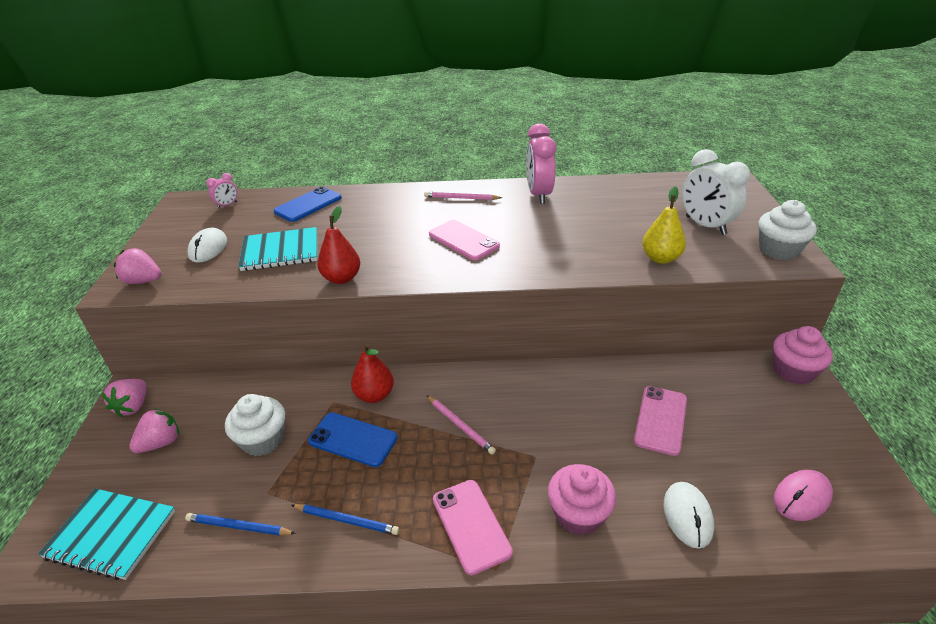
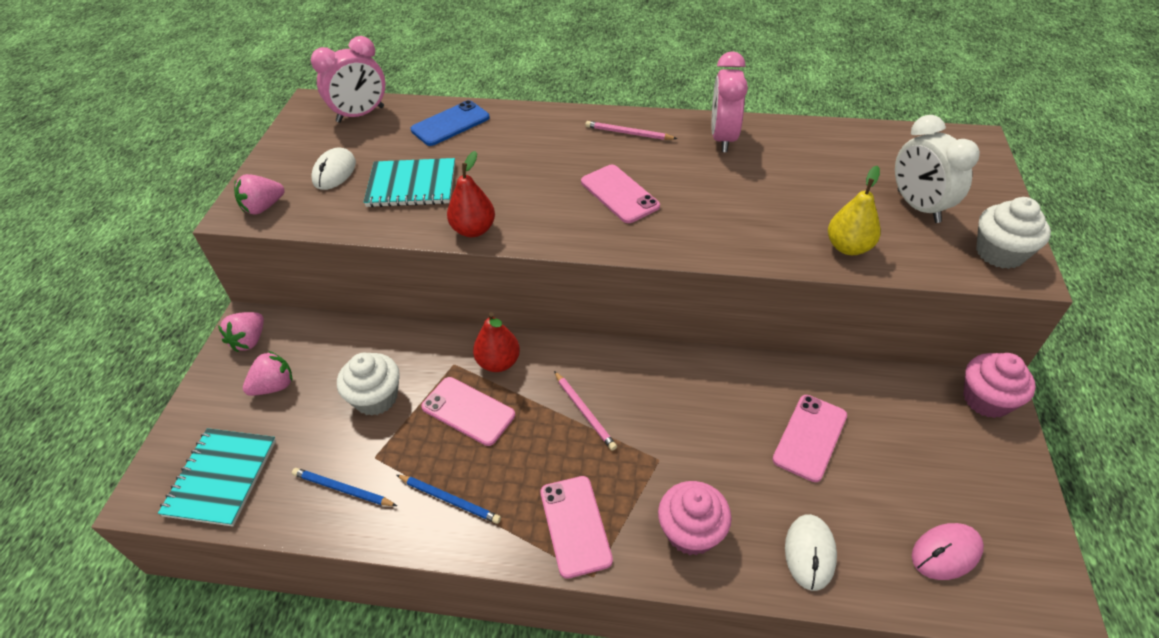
camera: 10 degrees right, 10 degrees up
(111, 534) = (221, 478): turquoise notebook -> turquoise notebook turned 75 degrees clockwise
(143, 281) = (263, 207): pink strawberry -> pink strawberry turned 60 degrees counterclockwise
(227, 205) = (360, 114): pink clock -> pink clock, size x2.07
(353, 439) = (468, 411): blue phone -> pink phone

